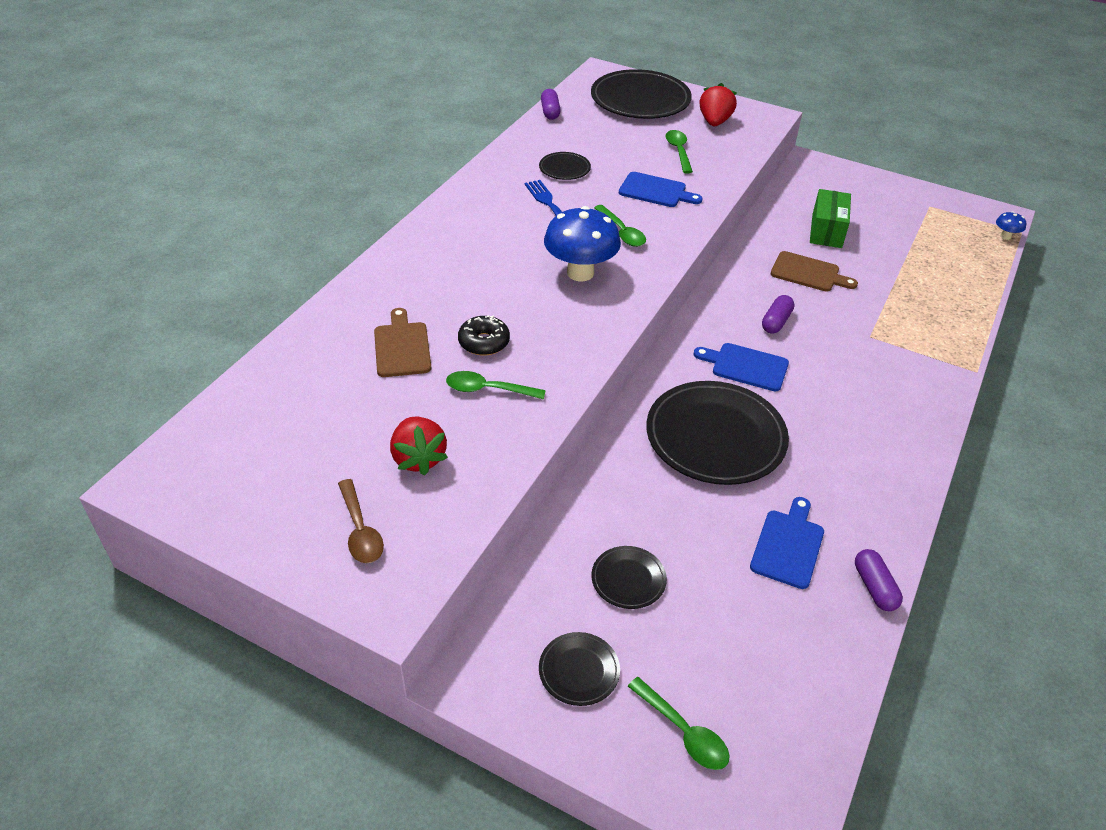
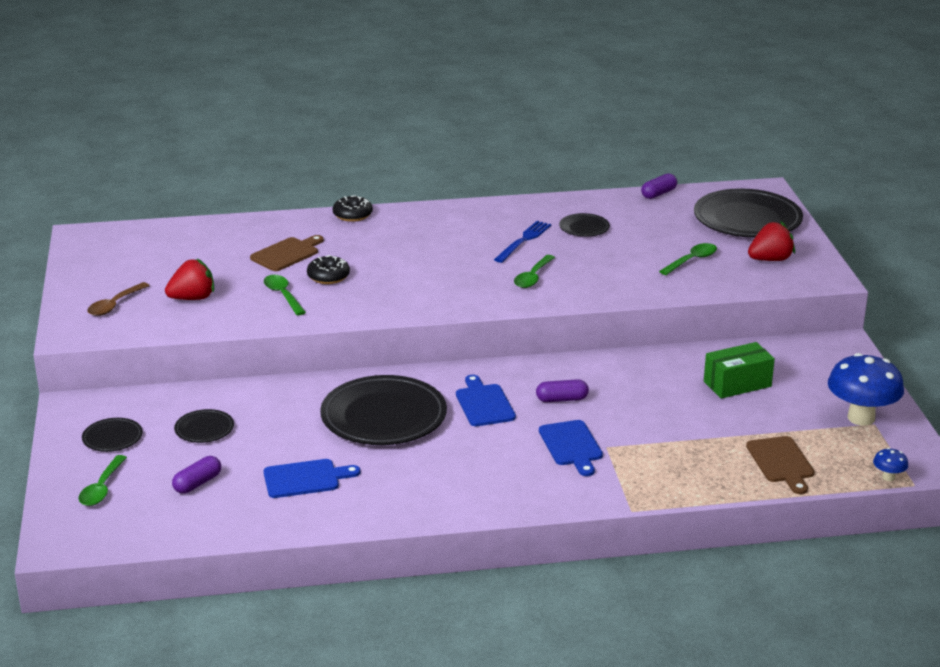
camera: 55 degrees right, 15 degrees down
(375, 270) = (352, 215): none -> black donut
(418, 458) = (192, 298): red strawberry -> red strawberry turned 150 degrees counterclockwise
(580, 273) = (456, 280): blue mushroom -> blue mushroom (861, 418)
(656, 191) = (613, 271): blue cutting board -> blue cutting board (571, 446)
(808, 273) = (655, 394): brown cutting board -> brown cutting board (781, 462)
(874, 587) = (304, 525): purple capsule -> purple capsule (197, 483)

